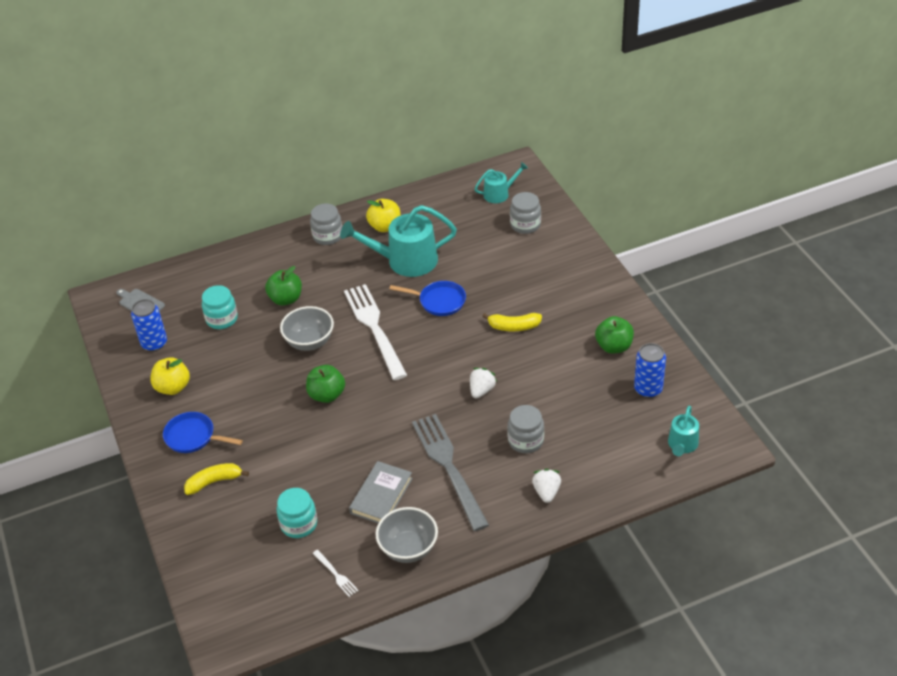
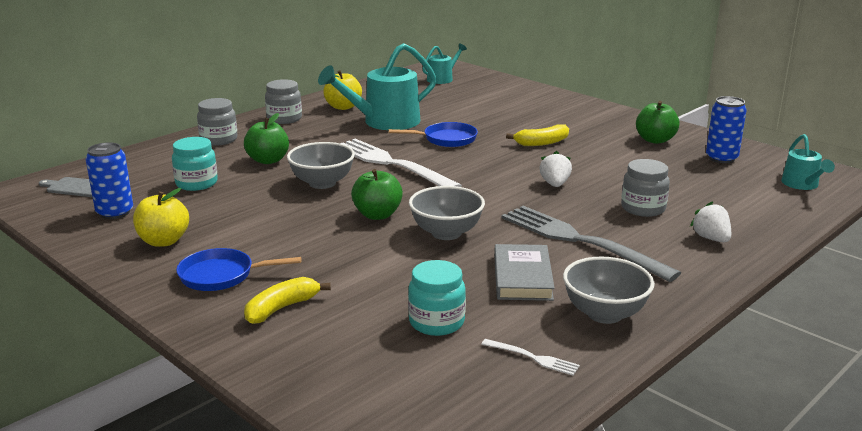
camera: 25 degrees left, 20 degrees down
(361, 431) = (446, 233): none -> grey bowl
(525, 225) = (486, 90): grey jar -> grey jar (219, 140)

